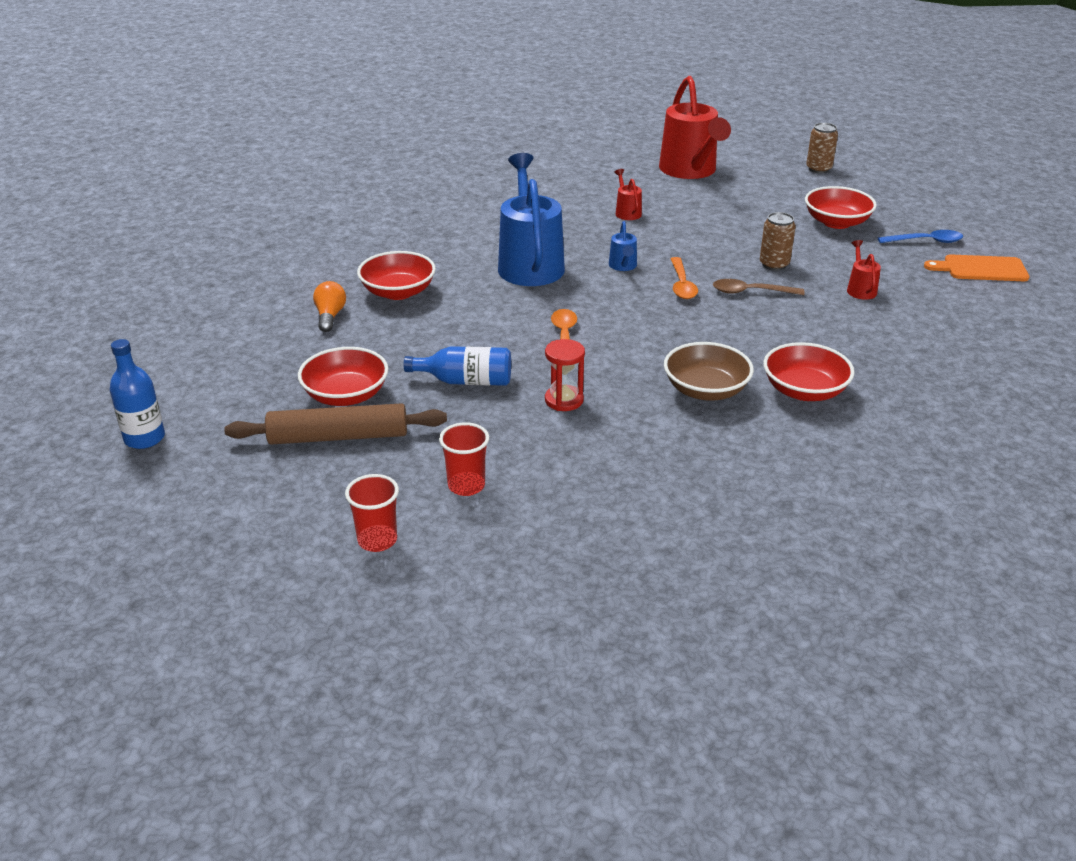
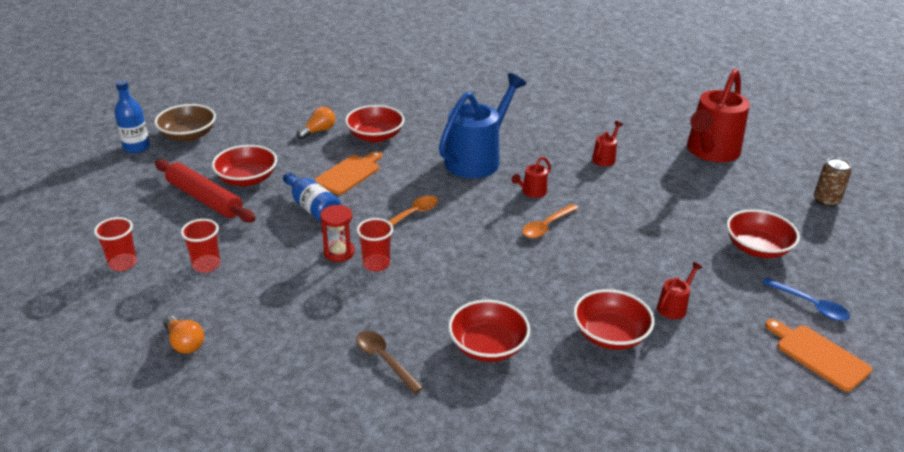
camera: 45 degrees right, 0 degrees up
(338, 437) = (204, 199): brown rolling pin -> red rolling pin
(440, 335) = (349, 173): none -> orange cutting board
(582, 553) = (184, 343): none -> orange light bulb
(612, 389) = (376, 264): none -> red cup
(623, 266) = (531, 192): blue watering can -> red watering can
(705, 390) = (427, 302): brown bowl -> brown bowl (188, 135)
(751, 292) = (585, 259): brown spoon -> brown spoon (384, 360)
(774, 265) = (641, 250): brown can -> none
(859, 331) = (610, 335): none -> red bowl

